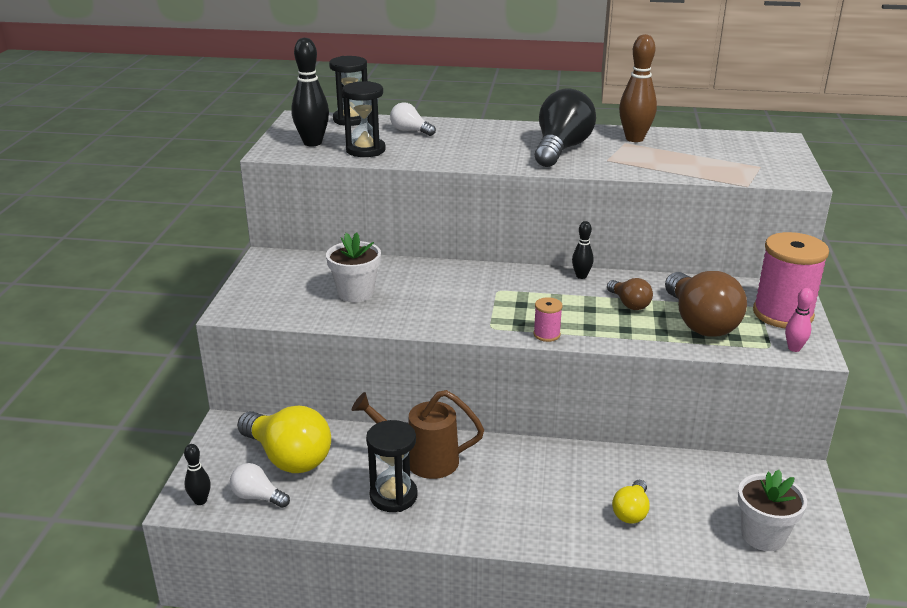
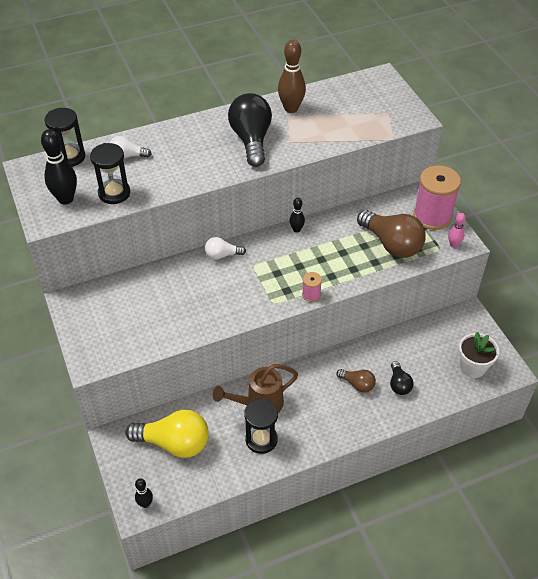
camera: 30 degrees left, 20 degrees up
(257, 497) = (179, 482): white light bulb -> white light bulb (222, 255)
(355, 293) = (162, 309): white flower pot -> none
(629, 304) = (341, 244): brown light bulb -> brown light bulb (357, 384)
(631, 512) = (399, 384): yellow light bulb -> black light bulb

